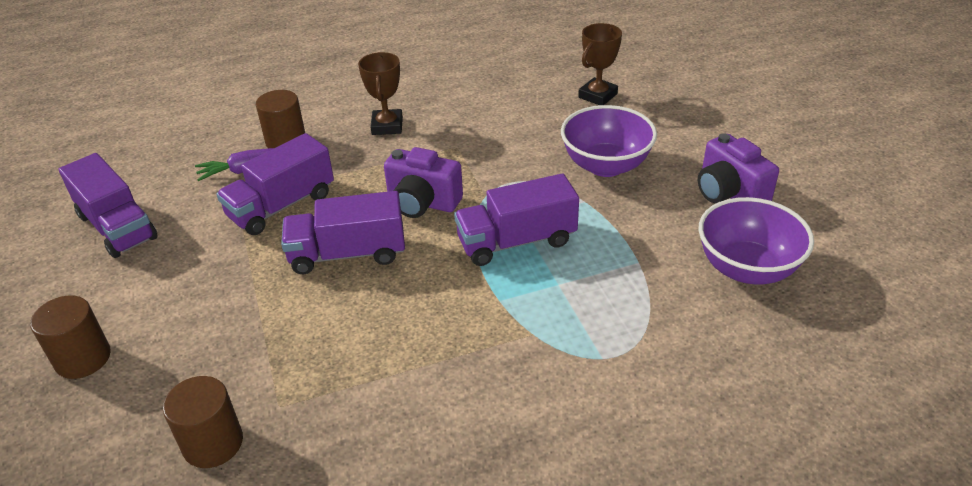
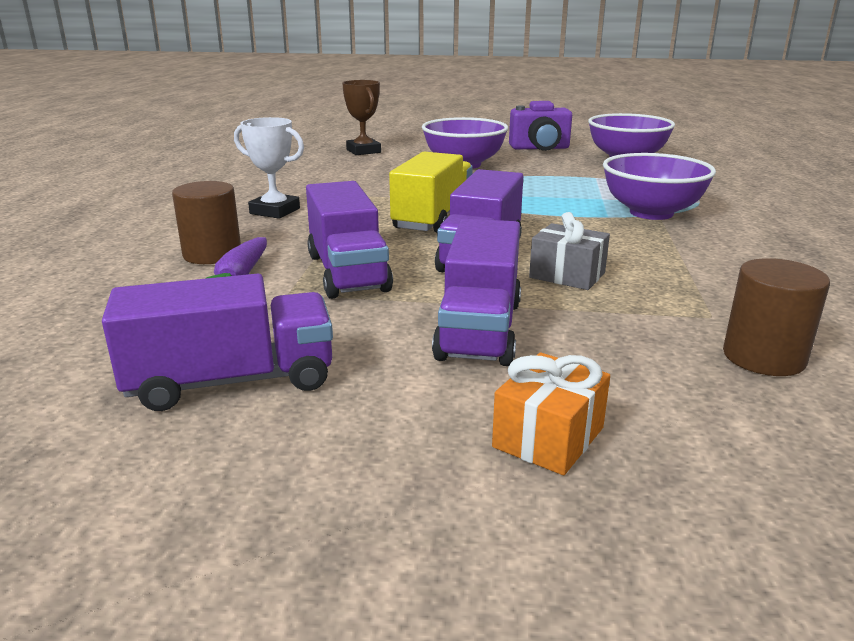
camera: 65 degrees left, 15 degrees down
(83, 358) = (548, 437): brown cylinder -> orange gift
(328, 310) = (567, 275): none -> grey gift
(387, 126) = (275, 211): brown trophy -> white trophy
(422, 203) = (433, 218): purple camera -> yellow truck
(516, 241) = (533, 200): purple truck -> purple truck (479, 329)
(533, 327) = (651, 213): none -> purple bowl

